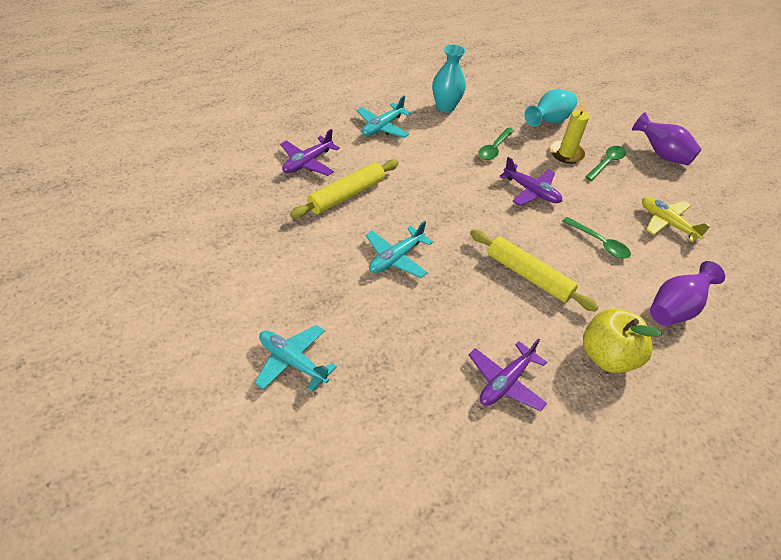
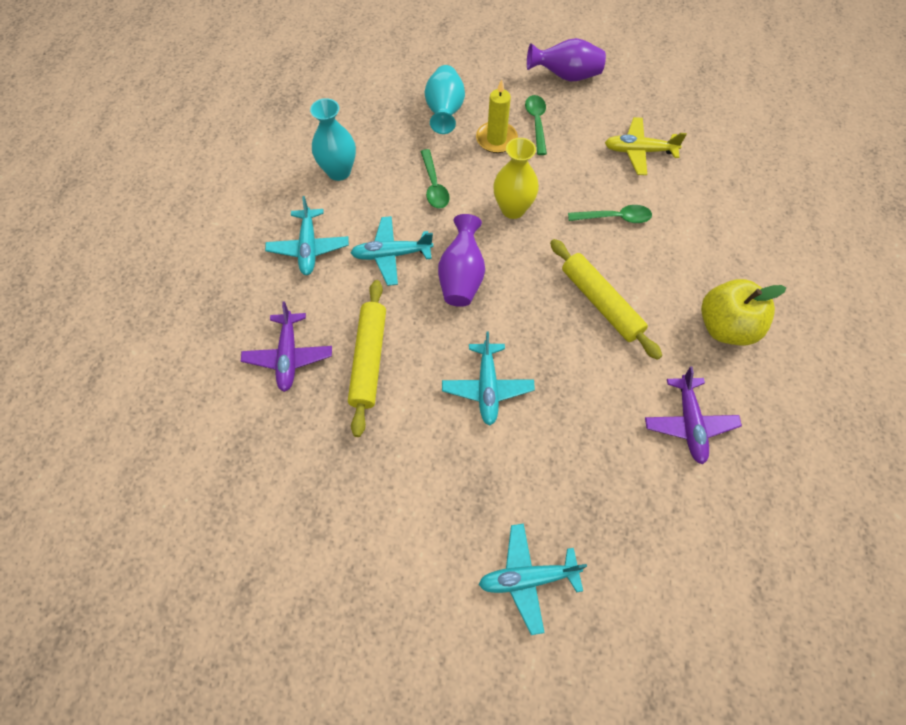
camera: 40 degrees left, 15 degrees up
(424, 161) = (391, 255): none -> turquoise plane
(528, 276) = (601, 303): yellow rolling pin -> yellow rolling pin turned 60 degrees clockwise
(531, 191) = (513, 209): purple plane -> yellow vase
(675, 309) = (722, 235): purple vase -> purple vase (461, 277)

